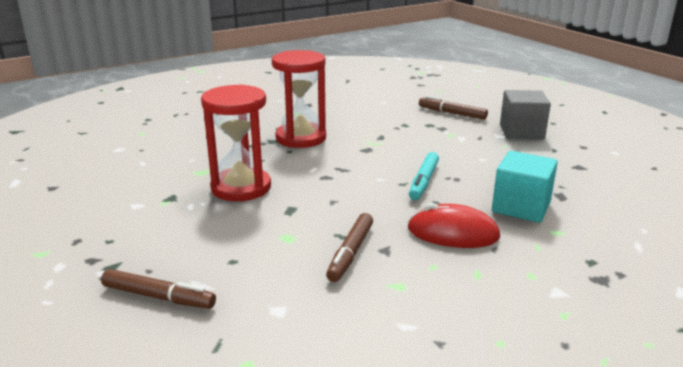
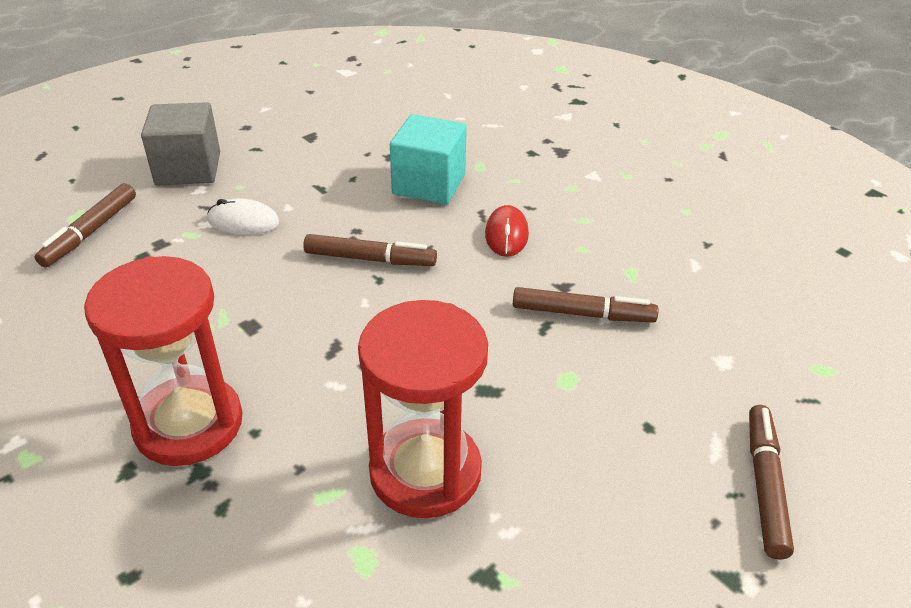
camera: 100 degrees left, 15 degrees up
(423, 181) = (370, 259): turquoise marker -> brown marker
(453, 233) = (506, 234): red mouse -> red mouse, size x0.67
(464, 147) = (243, 221): none -> white mouse

